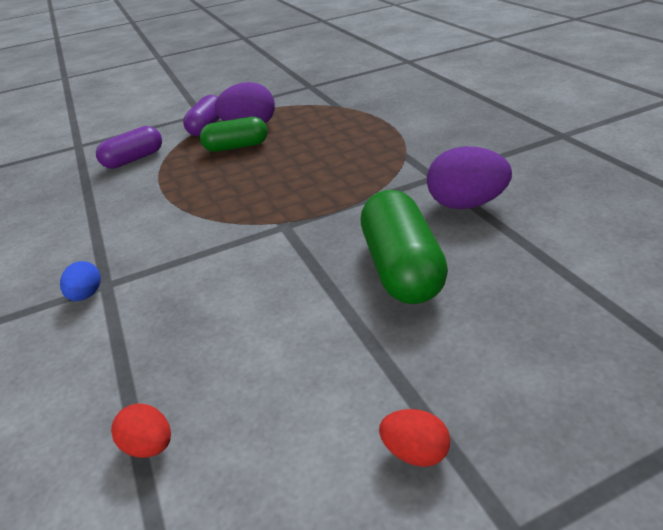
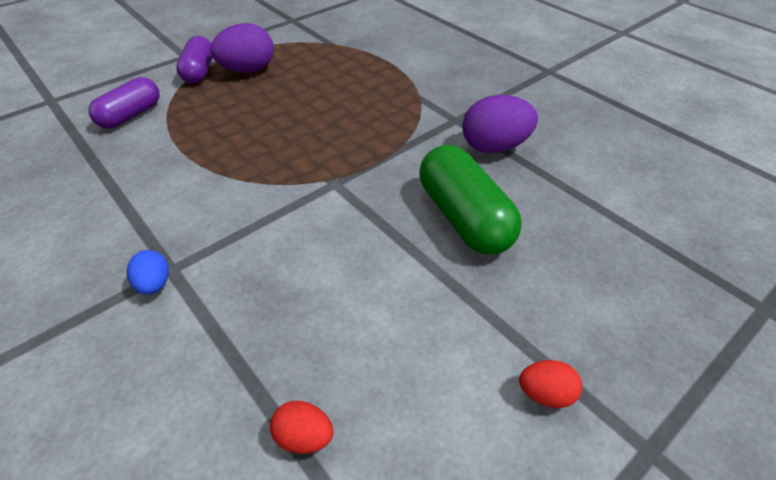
camera: 20 degrees left, 10 degrees up
(236, 147) = (244, 95): green capsule -> none

